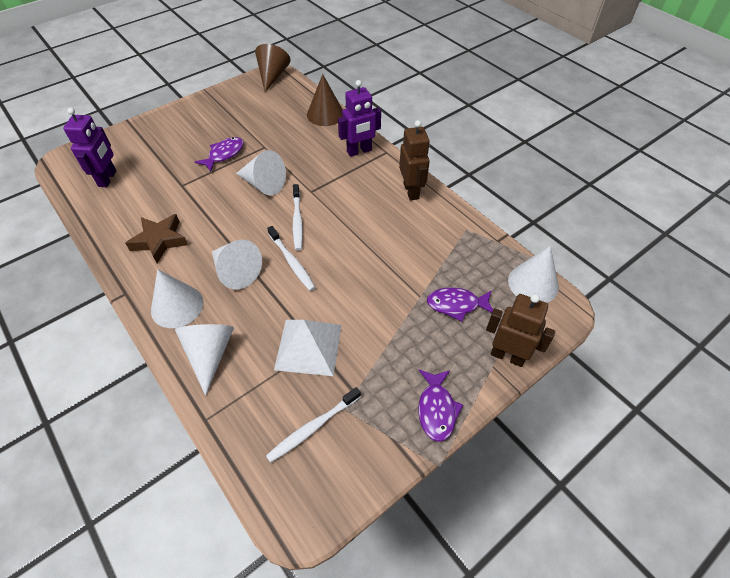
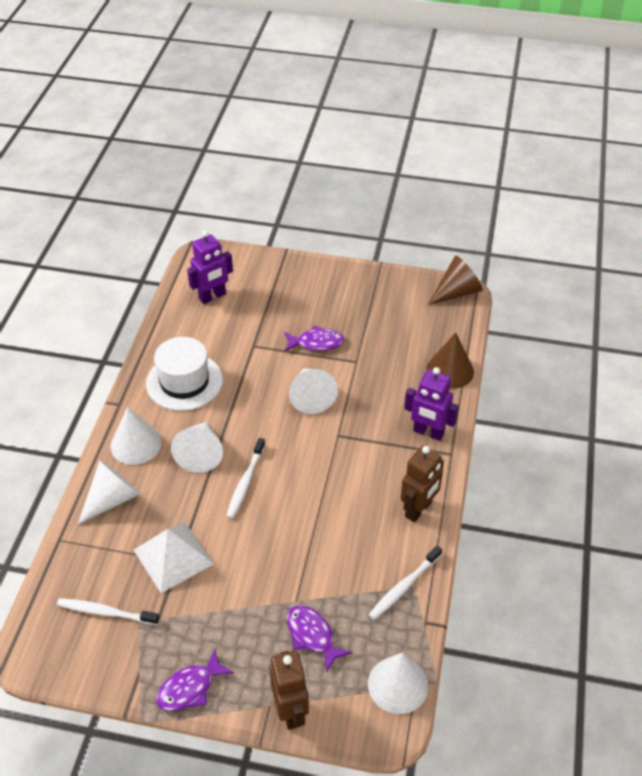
camera: 50 degrees right, 5 degrees down
(159, 241) = (184, 381): brown star -> white hat
(297, 221) = (293, 452): white toothbrush -> white toothbrush (403, 587)

